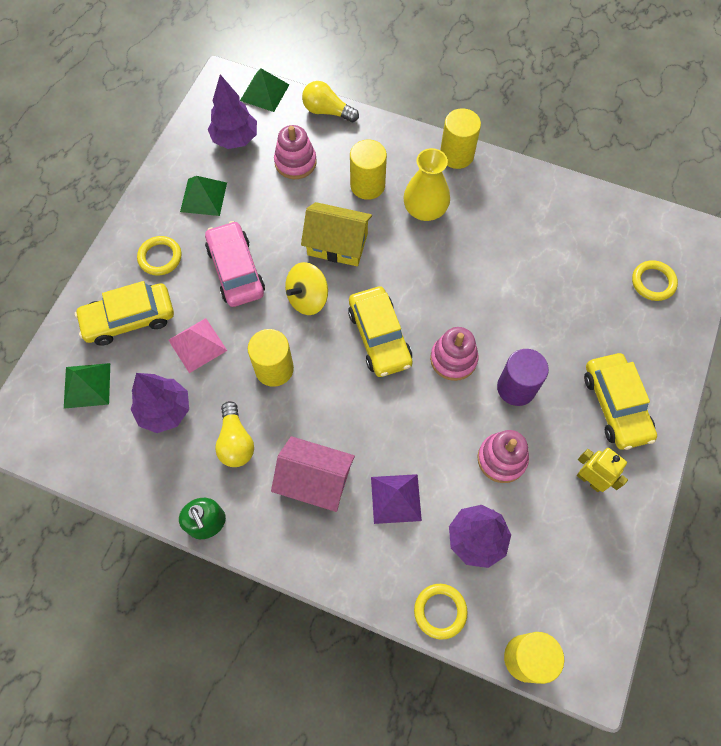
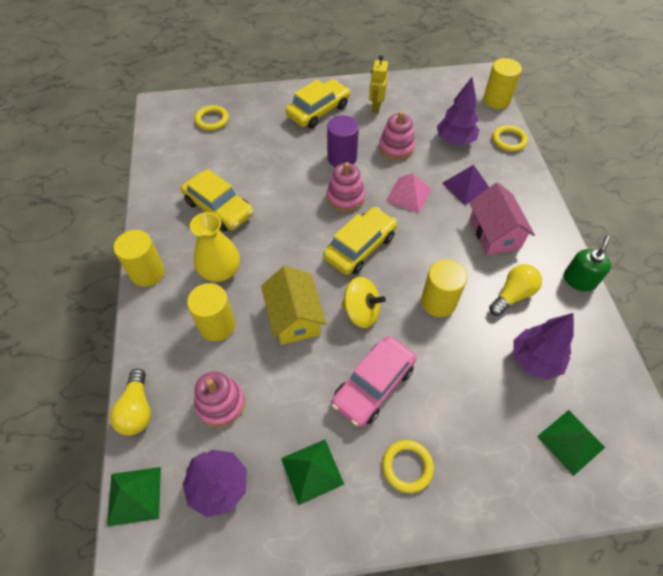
camera: 120 degrees left, 10 degrees down
(129, 319) = (487, 450): yellow car -> yellow car (219, 208)
(197, 345) = (464, 372): pink pyramid -> pink pyramid (408, 195)

